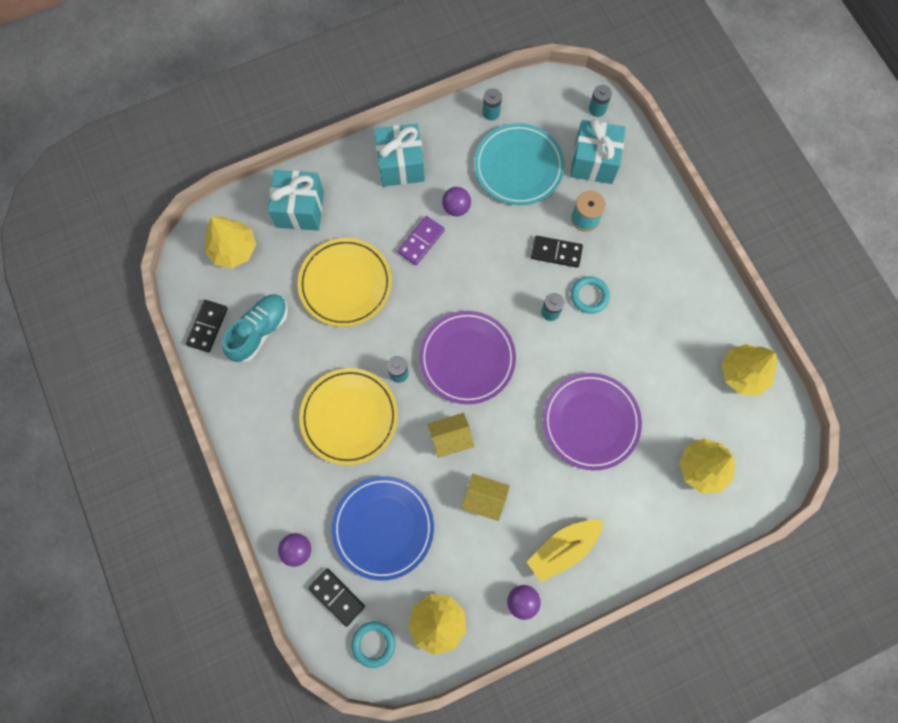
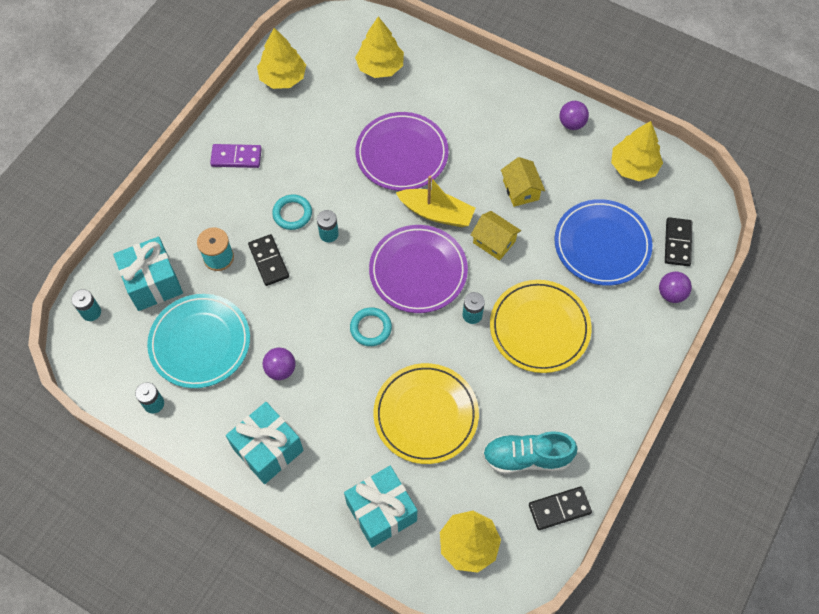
camera: 125 degrees left, 10 degrees down
(373, 644) = (685, 198): turquoise ring -> turquoise ring (370, 328)
(421, 241) = (336, 378): purple domino -> purple domino (236, 157)
(563, 549) = (513, 119): yellow boat -> yellow boat (436, 213)

